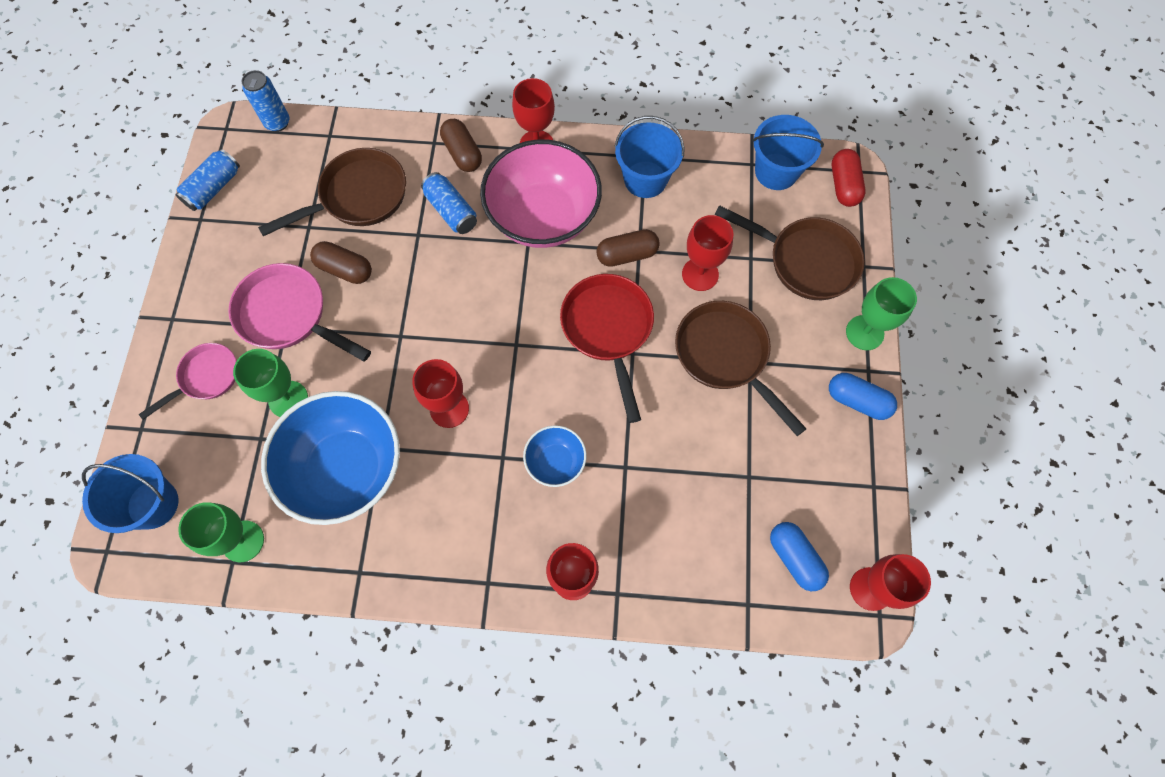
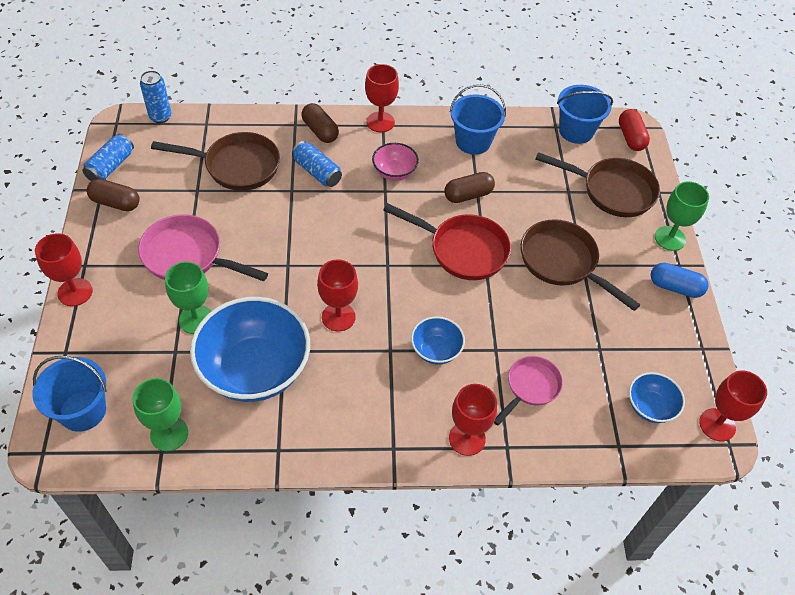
camera: 10 degrees left, 15 degrees down
(206, 377) = (120, 308): pink pan -> pink pan (530, 387)
(345, 269) = (233, 219): brown capsule -> brown capsule (115, 203)
(358, 197) = (236, 166): brown pan -> brown pan turned 45 degrees clockwise
(543, 217) = (394, 172): pink bowl -> pink bowl, size x0.48
(608, 330) = (463, 250): red pan -> red pan turned 135 degrees clockwise
(700, 274) = (530, 205): red goblet -> red goblet (75, 292)
(795, 558) = (650, 407): blue capsule -> blue bowl

